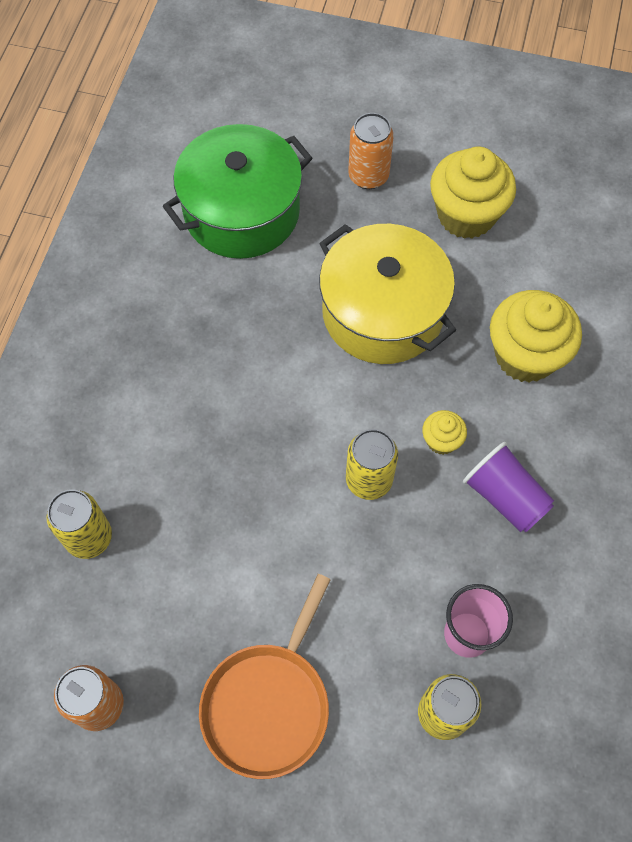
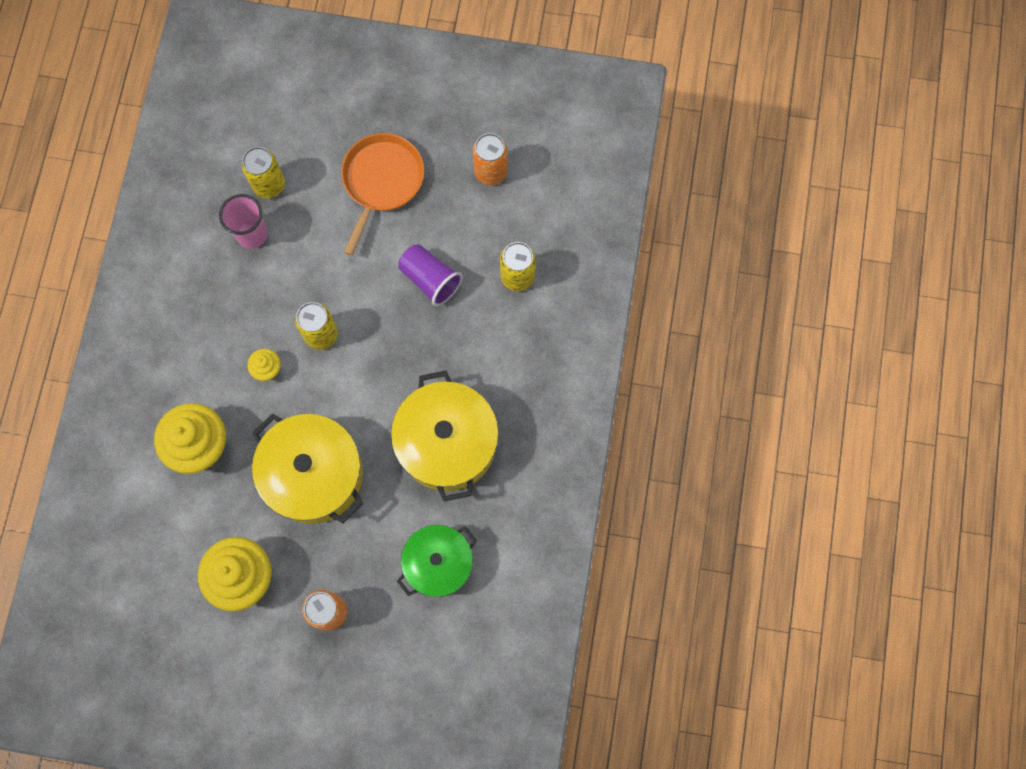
camera: 175 degrees right, 10 degrees up
(215, 334) = (447, 443): none -> yellow pot
(242, 212) = (438, 563): green pot -> green pot, size x0.66
(505, 497) = (222, 330): purple cup -> purple cup (430, 279)

